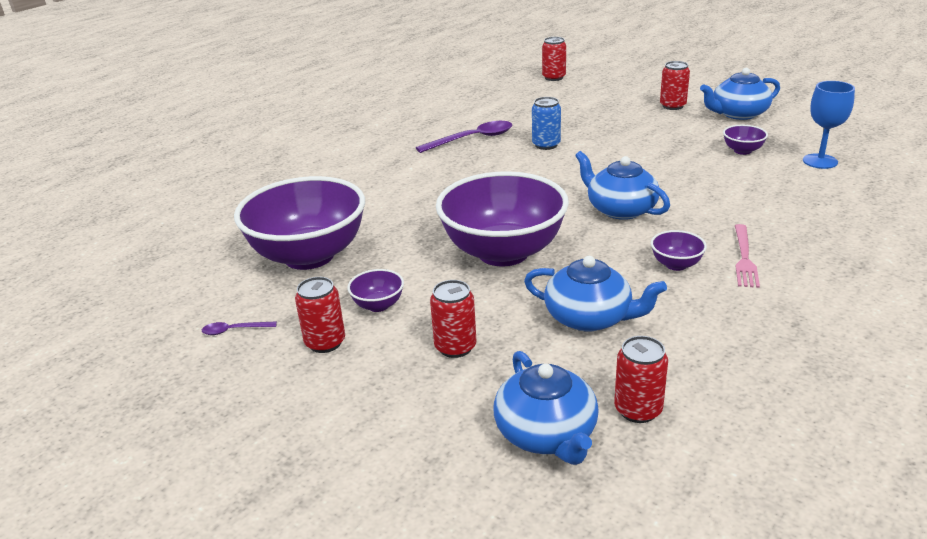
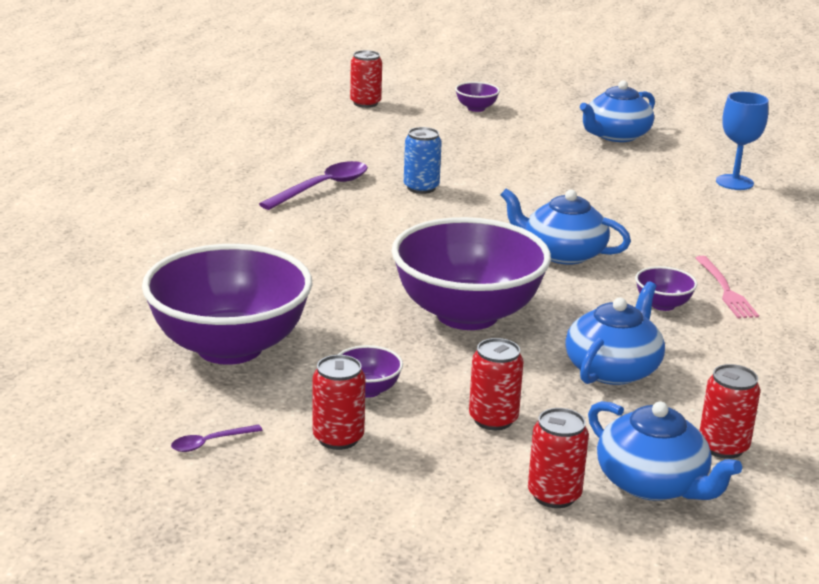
camera: 25 degrees left, 5 degrees down
(589, 317) = (613, 369): blue teapot -> blue teapot turned 60 degrees counterclockwise
(672, 106) = (536, 131): red can -> red can (554, 495)
(742, 151) = (648, 177): purple bowl -> purple bowl (476, 108)

